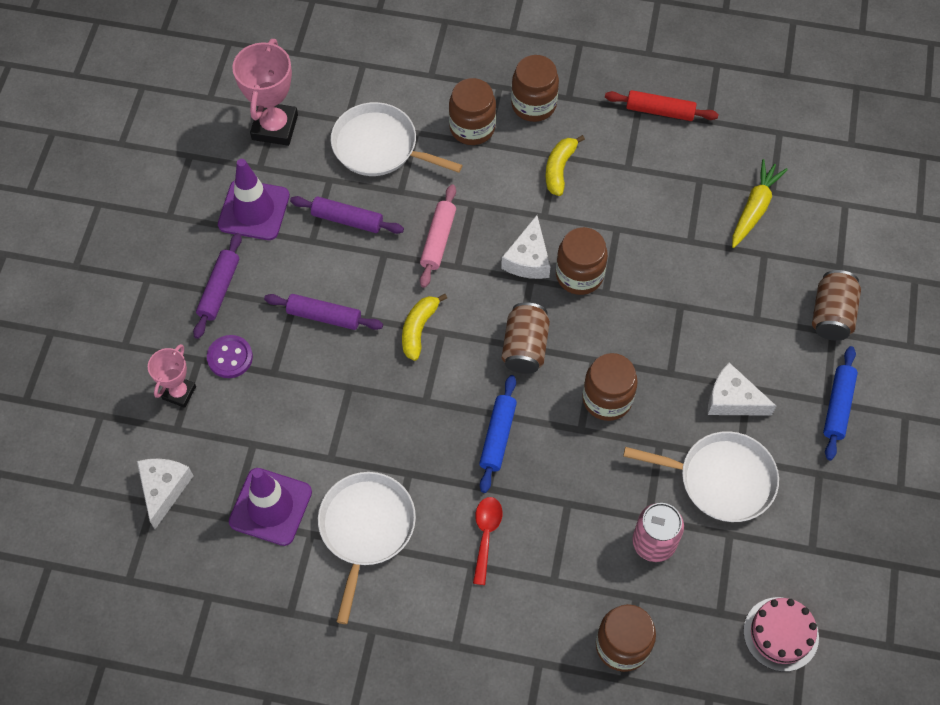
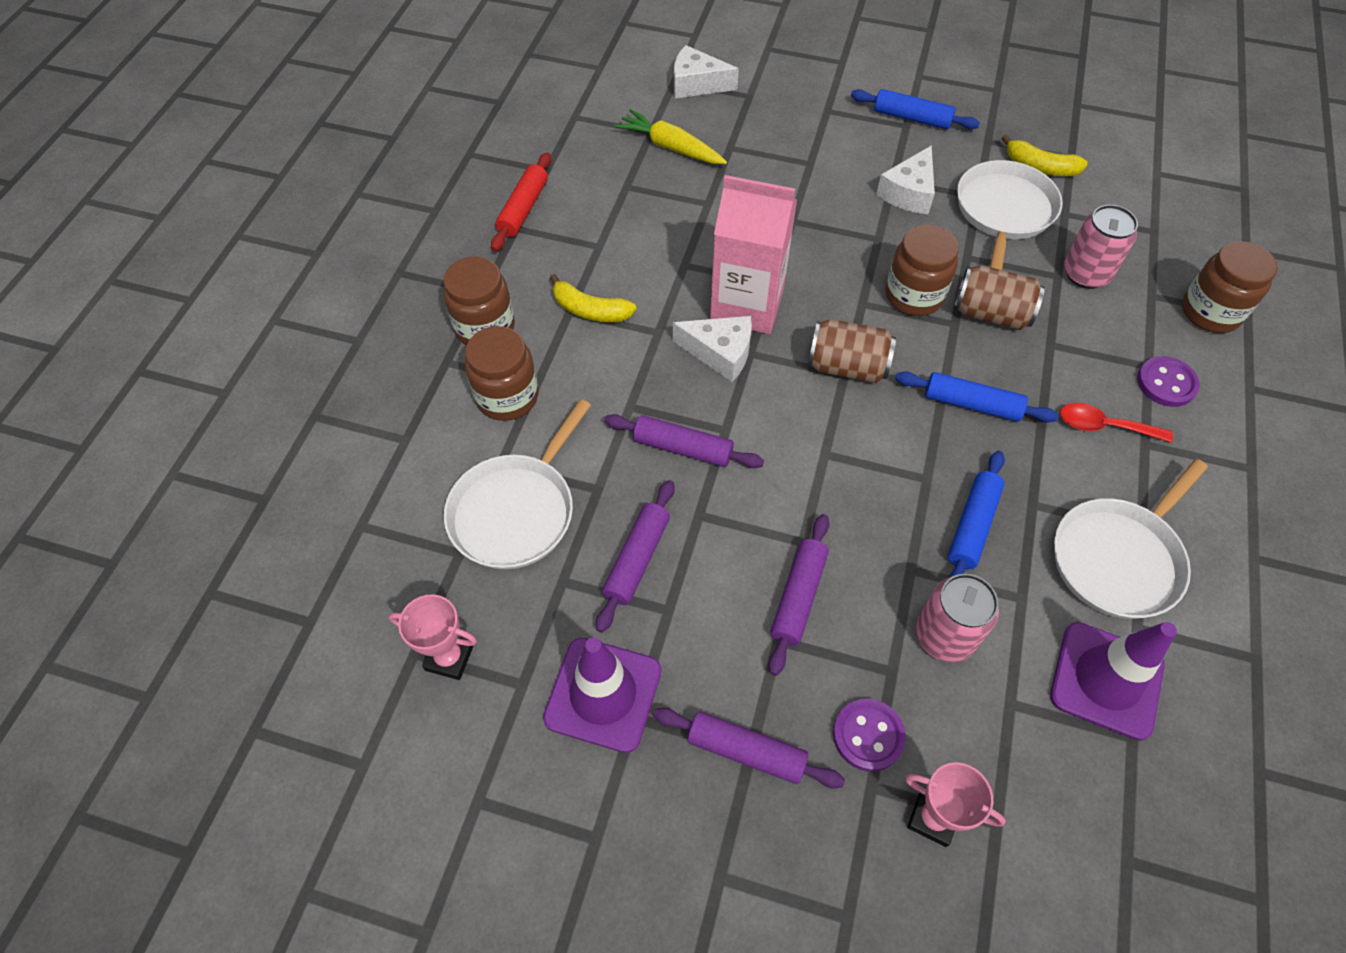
camera: 85 degrees left, 5 degrees down
(164, 489) = (1102, 842): white cheese -> white cheese (697, 84)
(275, 127) = (449, 658): pink trophy -> pink trophy, size x0.60
(299, 406) = (944, 636): none -> pink can
(366, 529) = (1119, 558): white pan -> white pan turned 60 degrees counterclockwise
(386, 429) = (972, 526): none -> blue rolling pin
(419, 329) = (820, 479): yellow banana -> yellow banana (1040, 167)
(438, 240) = (682, 448): pink rolling pin -> purple rolling pin
(536, 592) = (1166, 383): none -> purple button
(579, 275) = (747, 305): brown jar -> pink carton
(781, 634) = (1166, 189): pink cake -> none
(831, 315) = (806, 108): brown can -> brown can (991, 314)

